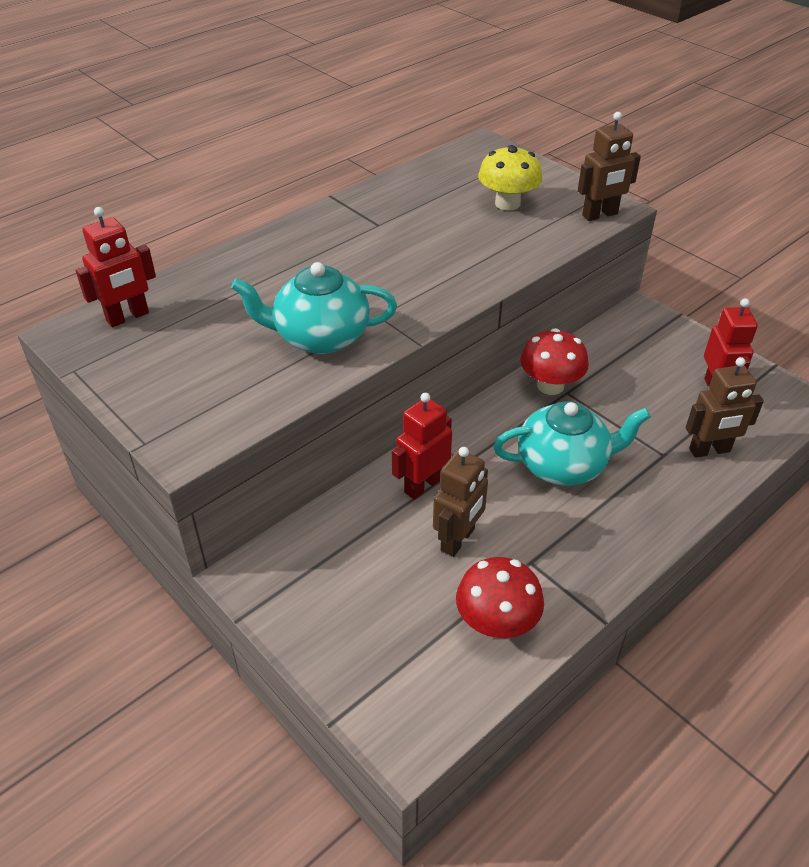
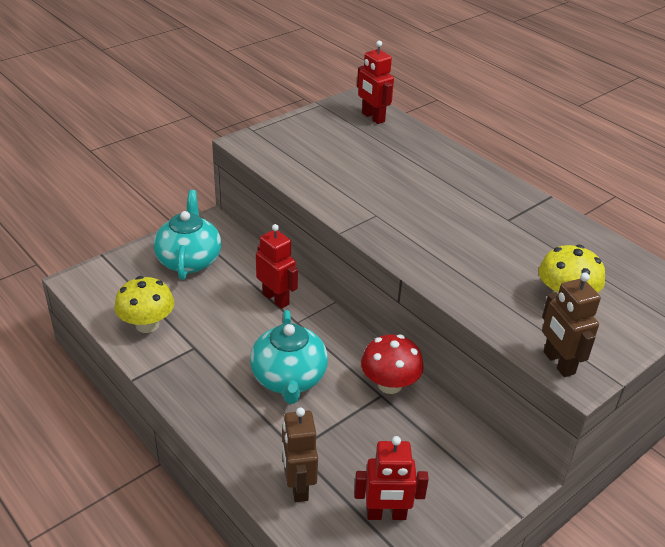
camera: 90 degrees right, 5 degrees down
(320, 337) = (350, 188): turquoise teapot -> turquoise teapot (189, 260)
(458, 540) = (221, 312): brown robot -> none
(496, 623) = (147, 324): red mushroom -> yellow mushroom

